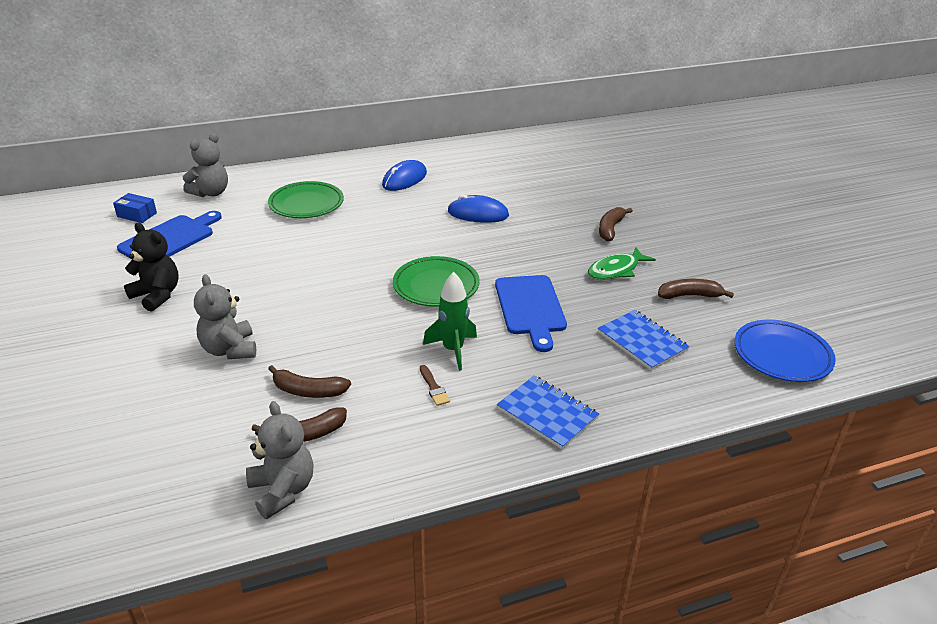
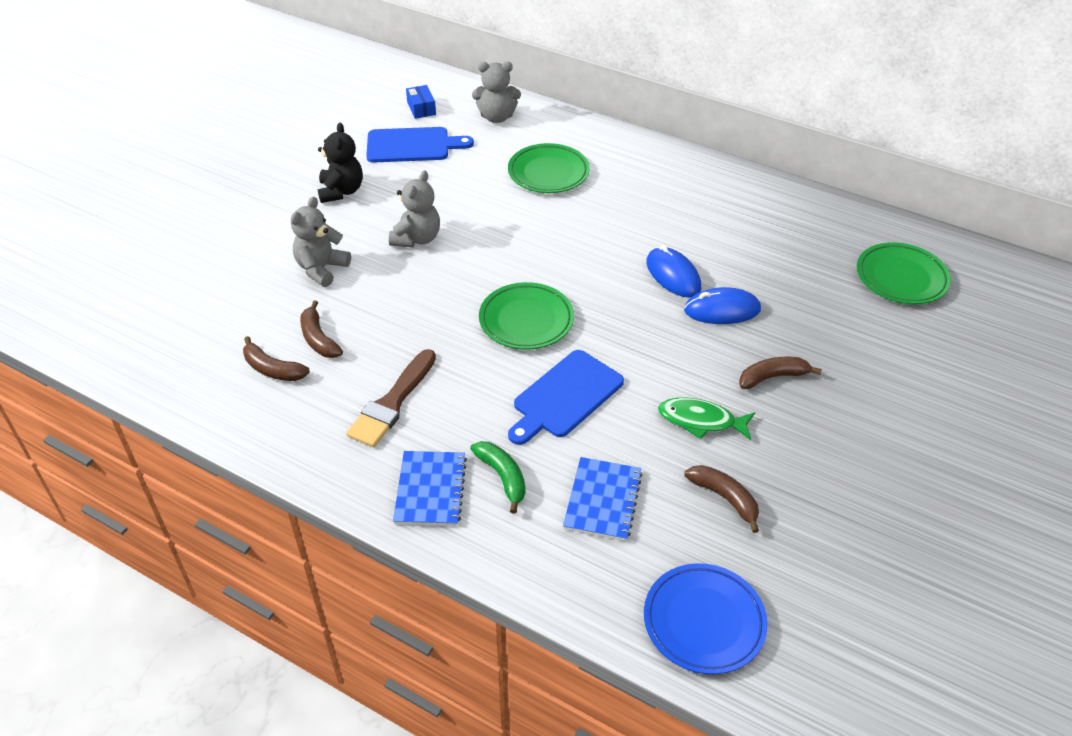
camera: 50 degrees right, 10 degrees up
(283, 490) = (210, 396): grey teddy bear -> grey teddy bear (417, 238)
(404, 179) = (666, 196): blue mouse -> blue mouse (722, 310)
(434, 388) = (392, 403): brown brush -> brown brush, size x2.21
(453, 350) = (451, 384): green rocket -> none
(573, 373) = (502, 477): none -> green banana
(585, 154) = (901, 278): none -> green plate

